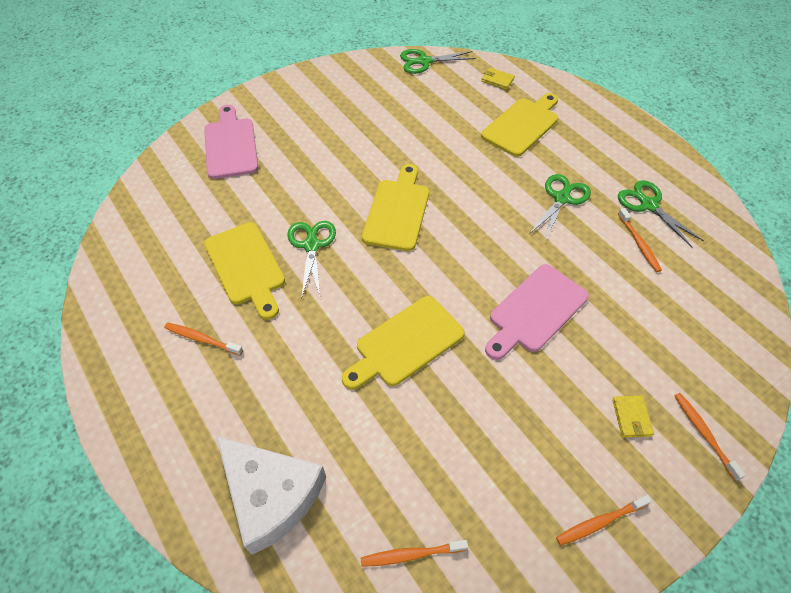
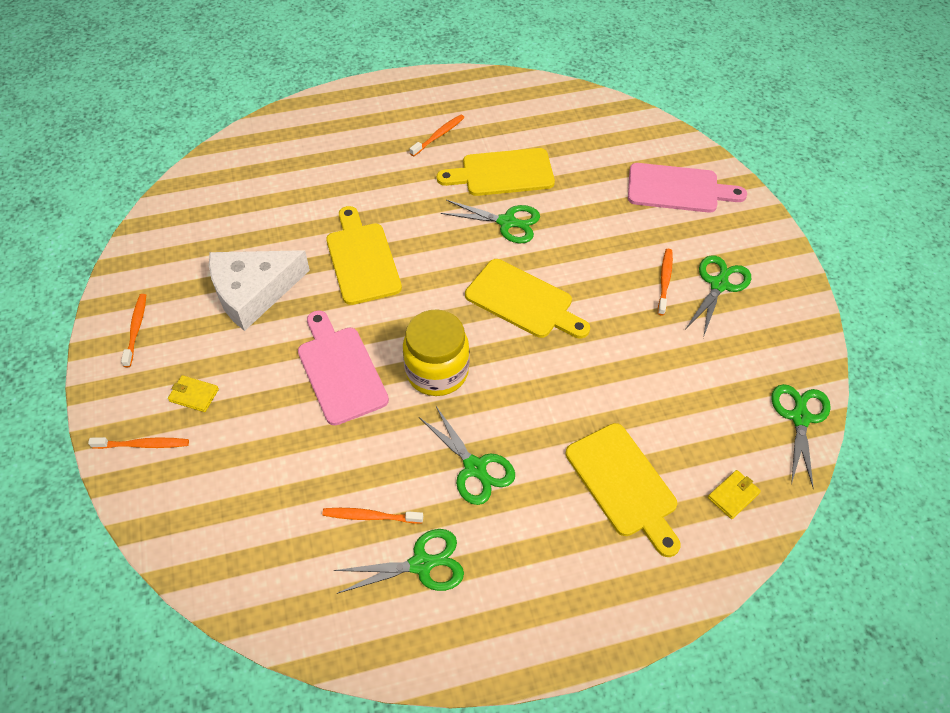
camera: 110 degrees right, 0 degrees up
(271, 495) = (286, 151): white cheese -> white cheese (253, 292)
(328, 109) = (719, 285): none -> green scissors
(411, 554) = (196, 212): orange toothbrush -> orange toothbrush (664, 281)
(496, 245) = (437, 372): none -> yellow jar

